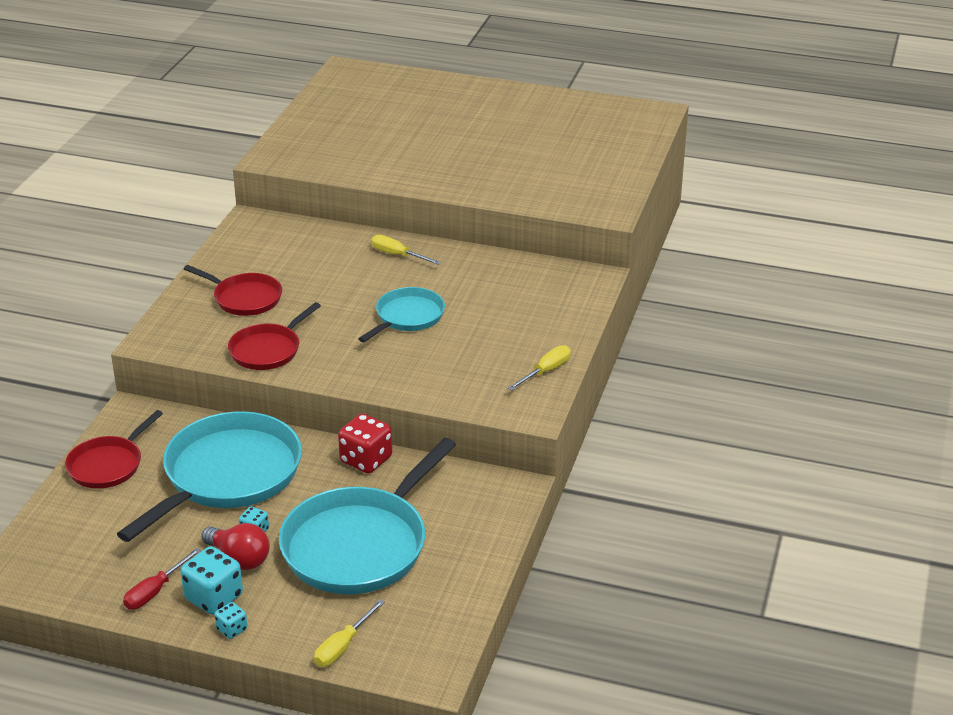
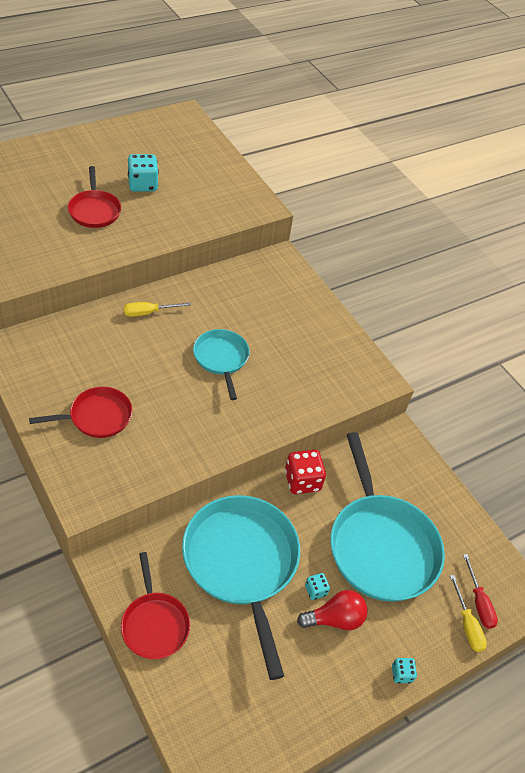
camera: 55 degrees left, 15 degrees up
(155, 591) = (323, 692): red screwdriver -> red screwdriver (479, 602)
(214, 597) = (361, 661): turquoise dice -> turquoise dice (142, 185)
(267, 350) = (173, 449): red pan -> red pan (94, 210)
(546, 371) = (347, 345): yellow screwdriver -> none

